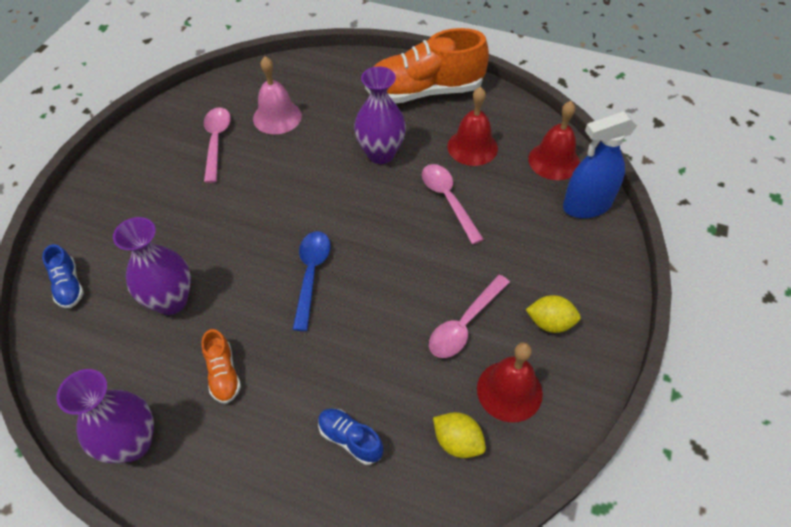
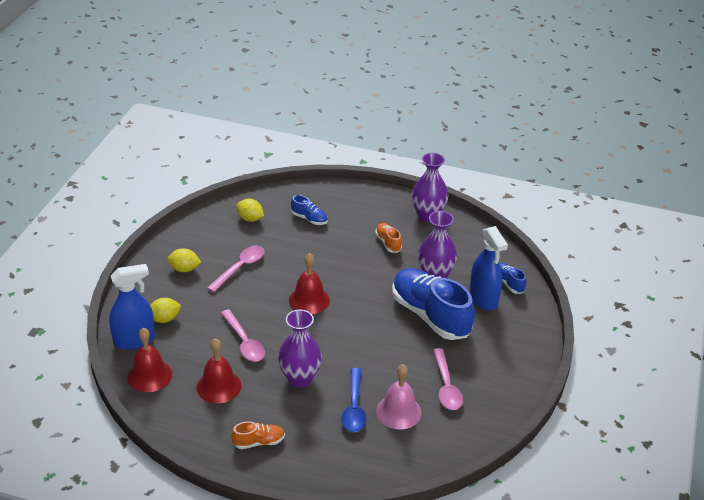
camera: 175 degrees right, 15 degrees down
(118, 259) = (483, 299): none -> blue spray bottle
(202, 234) = (430, 315): none -> blue shoe
(311, 275) = (344, 292): blue spoon -> blue spoon (354, 407)
(424, 92) = (259, 442): orange shoe -> orange shoe, size x0.44
(509, 391) = (217, 238): red bell -> red bell (309, 300)
(557, 235) = (164, 319): none -> yellow lemon

